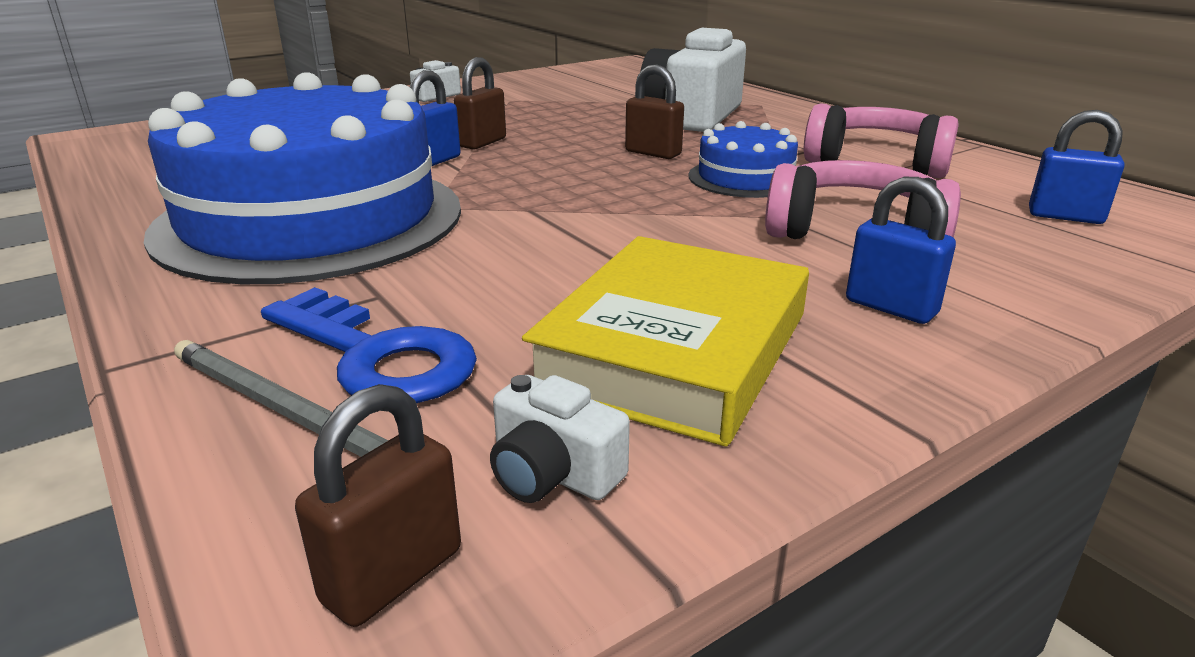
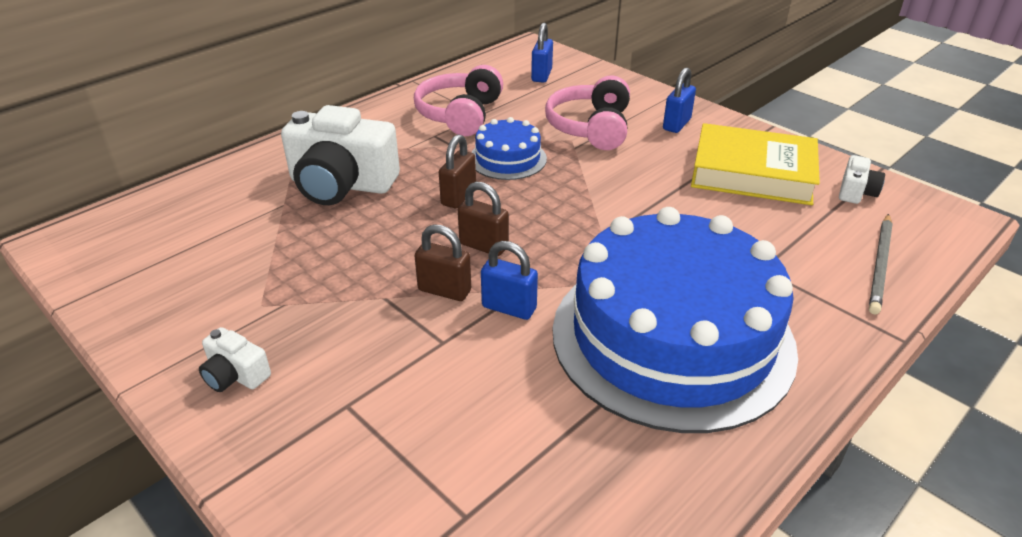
camera: 100 degrees left, 10 degrees up
(377, 356) = (820, 251): blue key -> none
(393, 575) = (928, 214): brown padlock -> brown padlock (483, 246)

